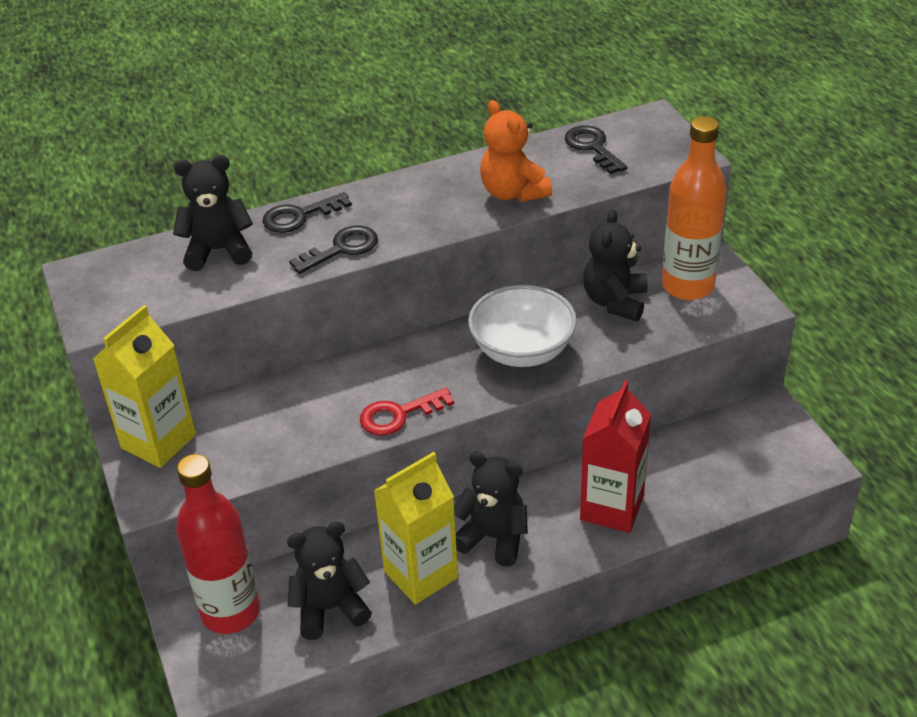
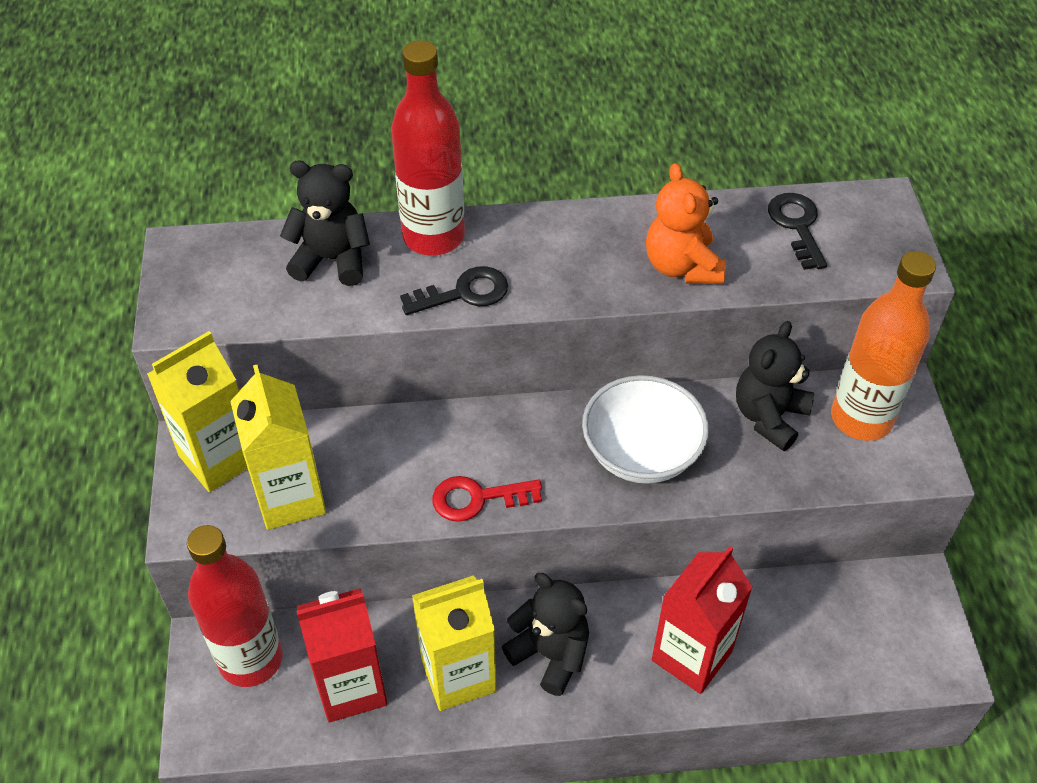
camera: 15 degrees right, 10 degrees up
(235, 454) = (290, 498): none -> yellow carton
(299, 216) = (433, 236): black key -> red bottle
(330, 608) = (351, 687): black teddy bear -> red carton

